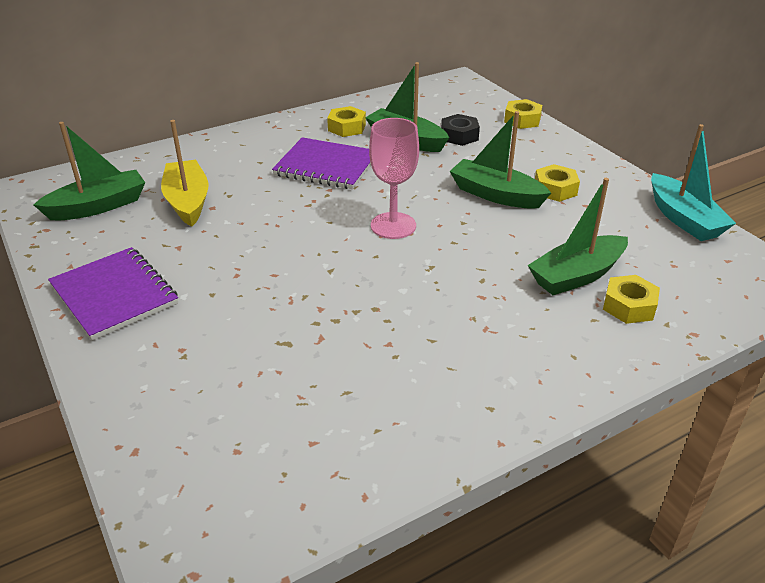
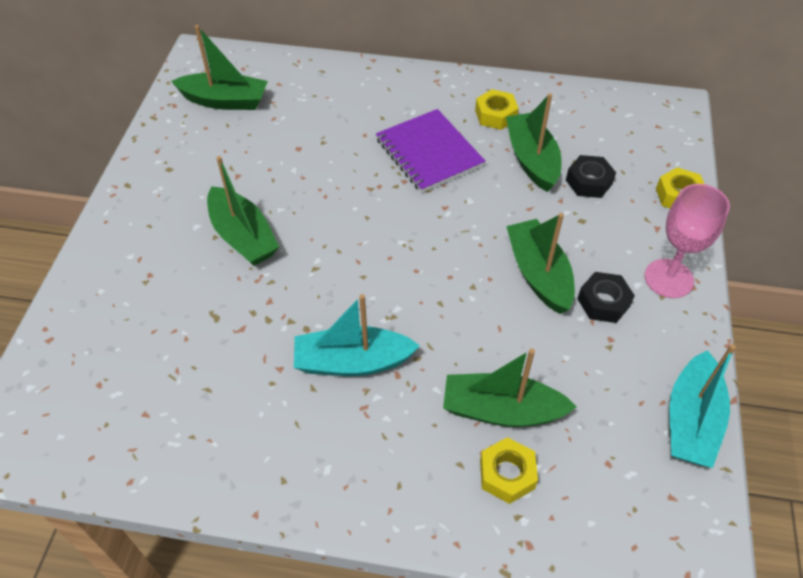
camera: 40 degrees right, 15 degrees up
(114, 295) = (156, 196): purple notebook -> none
(187, 201) = (287, 131): yellow boat -> none
(239, 281) = (243, 236): none -> green boat
(393, 225) = (411, 253): pink goblet -> pink goblet (668, 278)
(439, 307) = (352, 362): none -> turquoise boat
(555, 189) = (603, 302): yellow nut -> black nut

